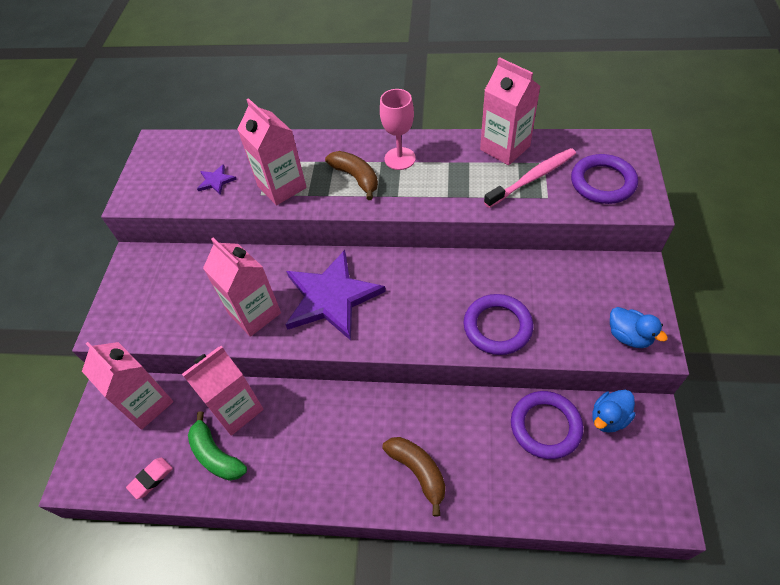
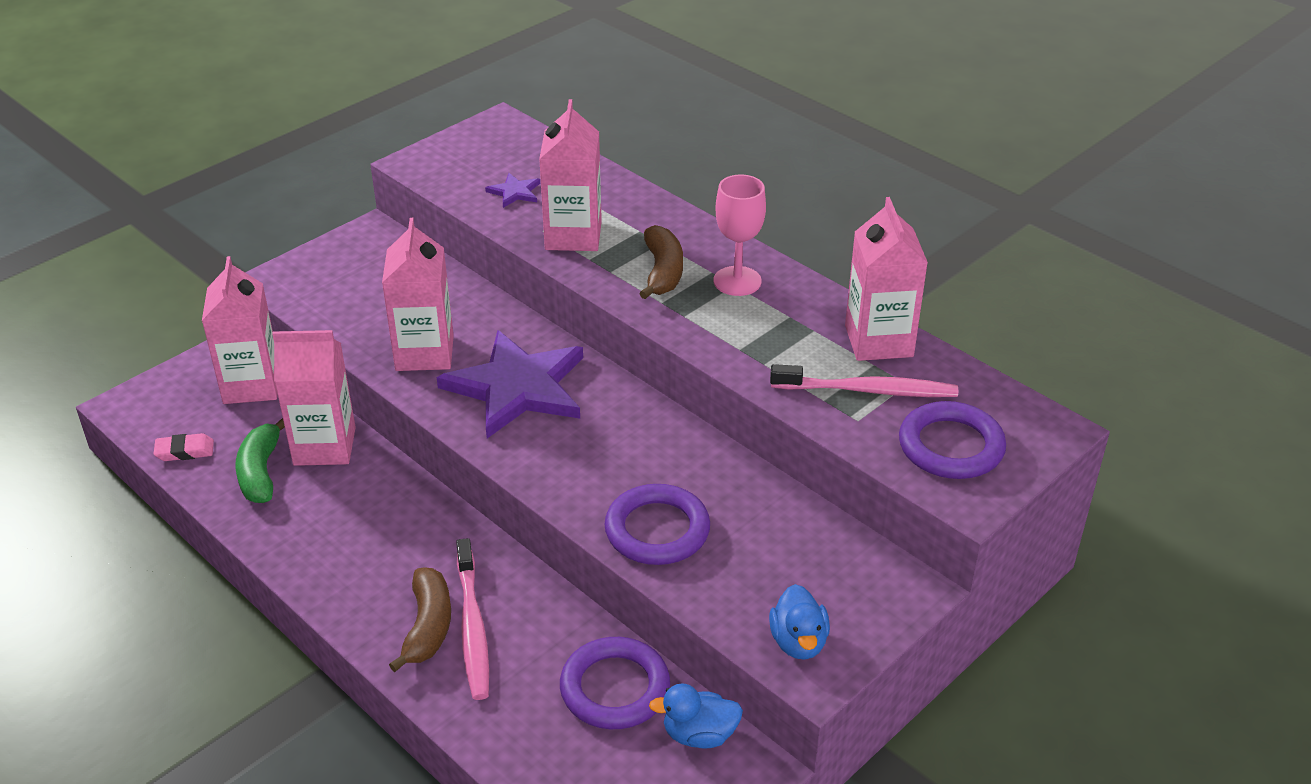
camera: 35 degrees right, 15 degrees down
(440, 452) = (472, 627): none -> pink toothbrush

